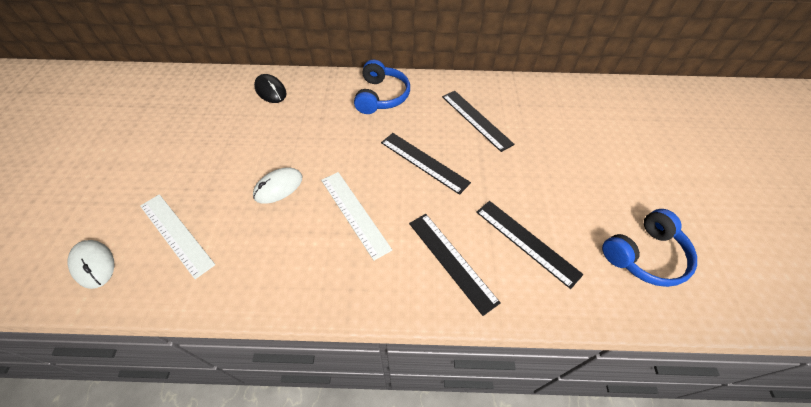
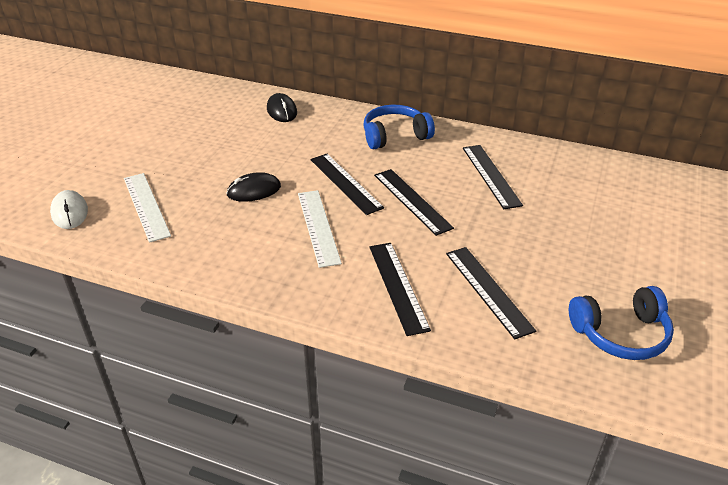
camera: 20 degrees right, 15 degrees down
(278, 187) = (254, 190): white mouse -> black mouse
(359, 157) = (345, 183): none -> black ruler
(381, 96) = (395, 136): blue headphones -> blue headphones turned 135 degrees counterclockwise

